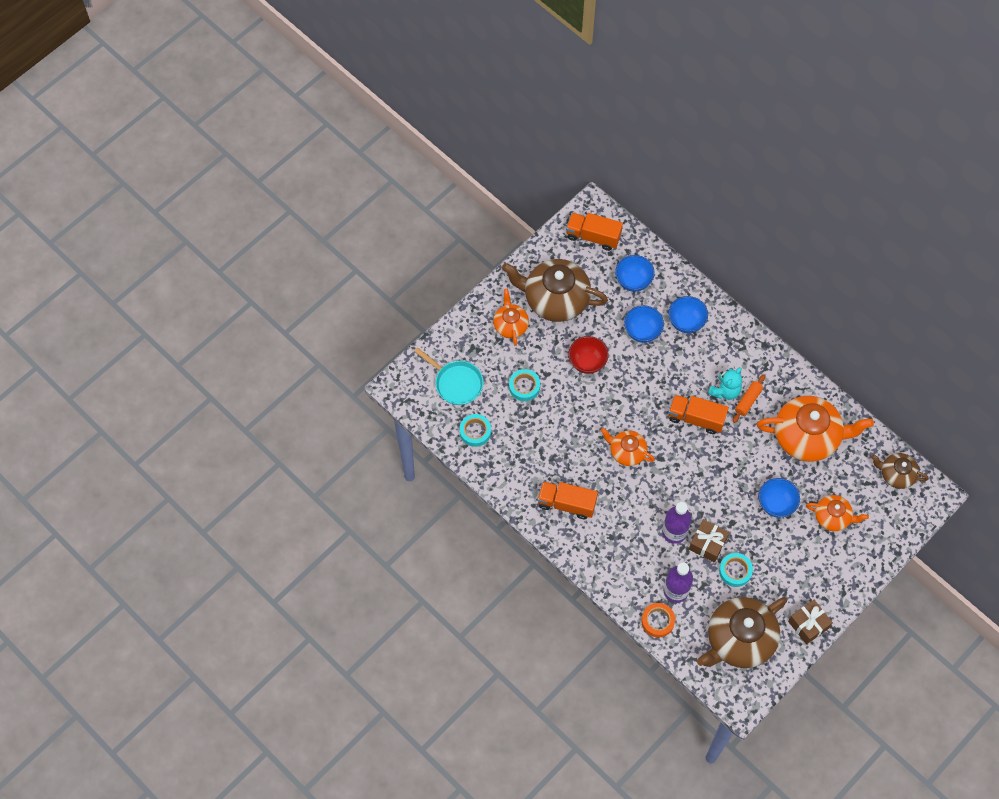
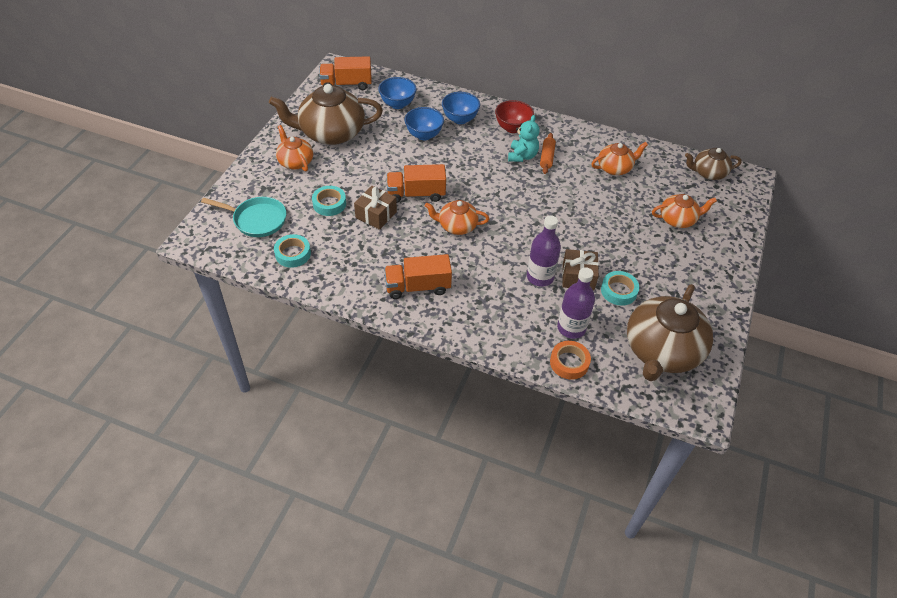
camera: 25 degrees left, 15 degrees down
(587, 362) = (383, 169): red bowl -> red bowl (512, 128)
(696, 418) = (508, 182): orange truck -> orange truck (416, 194)
(776, 504) = (621, 225): blue bowl -> none
(807, 436) = (615, 168): orange teapot -> orange teapot, size x0.54
(808, 624) = (718, 314): brown gift -> brown gift (376, 215)

